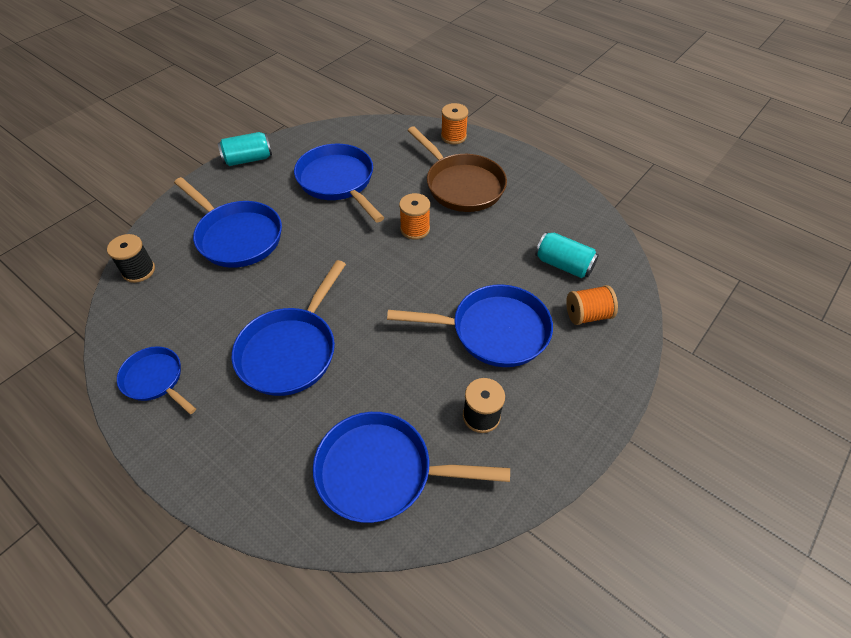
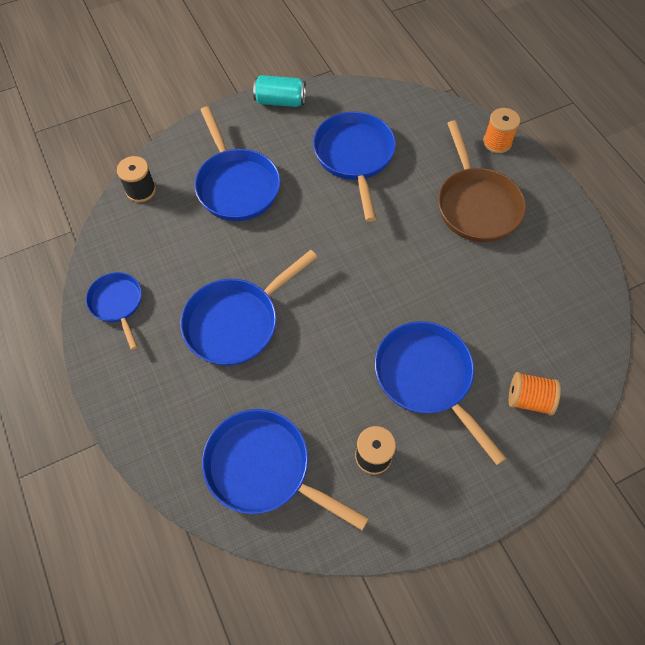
camera: 25 degrees right, 10 degrees up
(415, 229) = (404, 239): orange spool -> none
(493, 331) = (427, 378): blue pan -> blue pan turned 150 degrees counterclockwise
(563, 265) = (534, 335): turquoise can -> none

